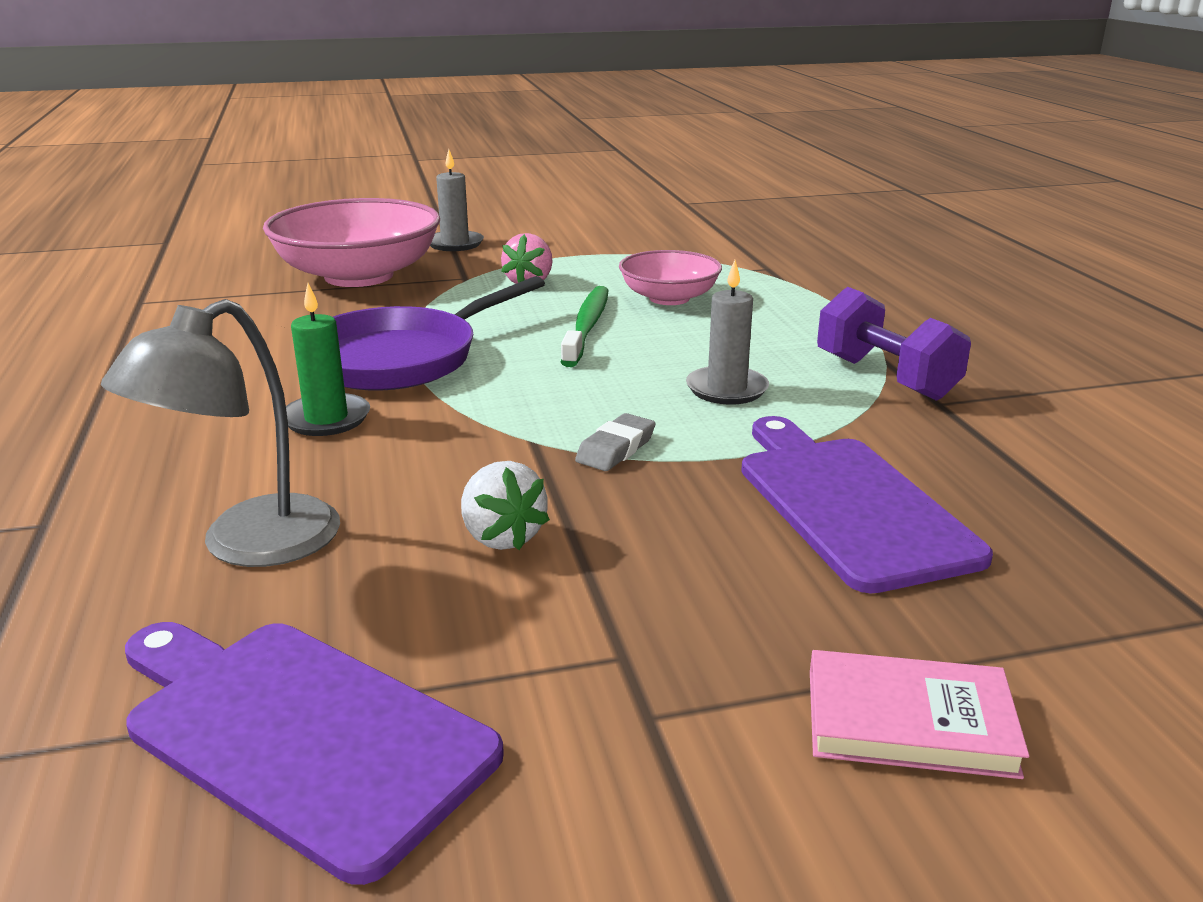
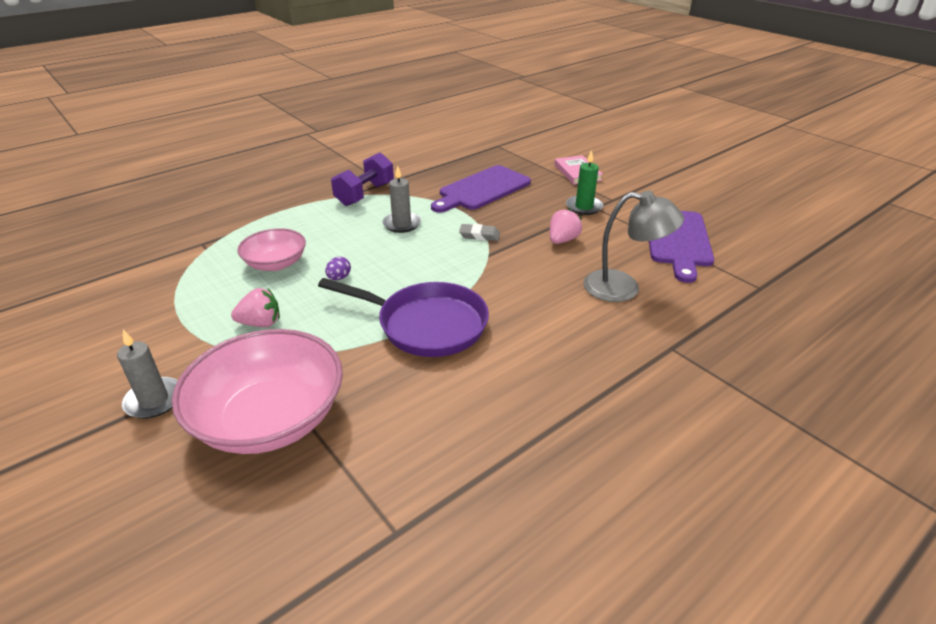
camera: 115 degrees left, 10 degrees up
(326, 419) = (516, 316): green candle -> green candle (584, 207)
(501, 537) = (562, 240): white strawberry -> pink strawberry
(587, 326) = (339, 278): green toothbrush -> purple egg

